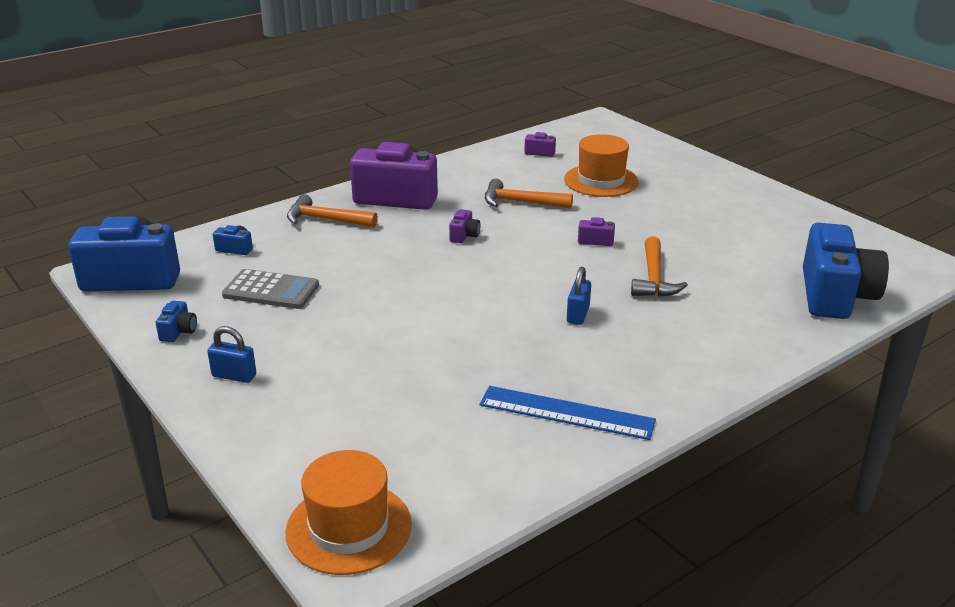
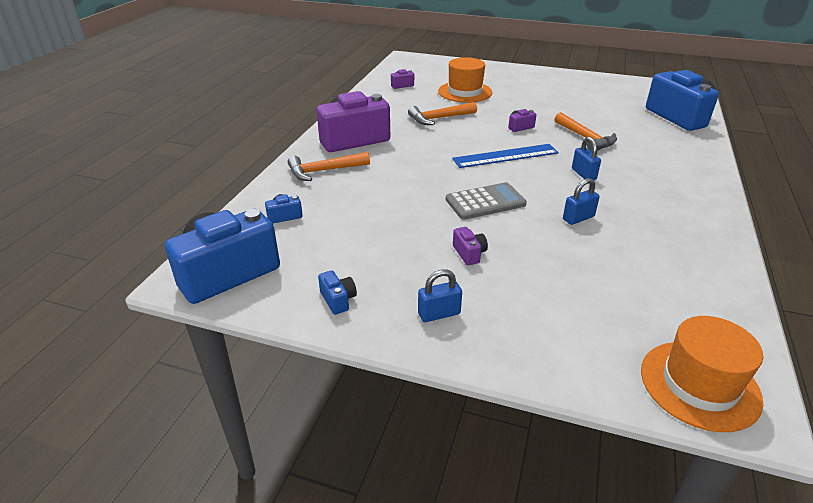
camera: 35 degrees left, 5 degrees up
(271, 290) = (363, 236): grey calculator -> grey calculator (485, 202)
(464, 235) = (438, 150): purple camera -> purple camera (469, 253)
(492, 353) = (578, 218): none -> blue padlock
(566, 413) = (677, 236): blue ruler -> blue ruler (505, 156)

